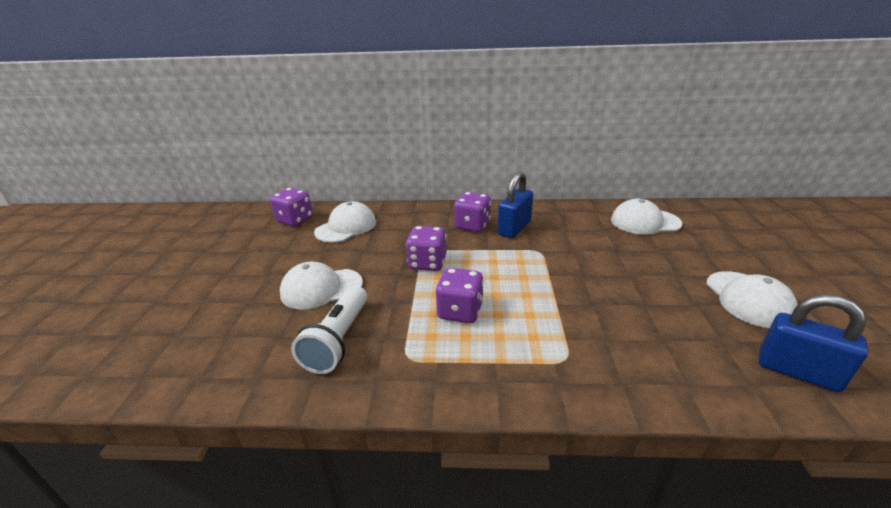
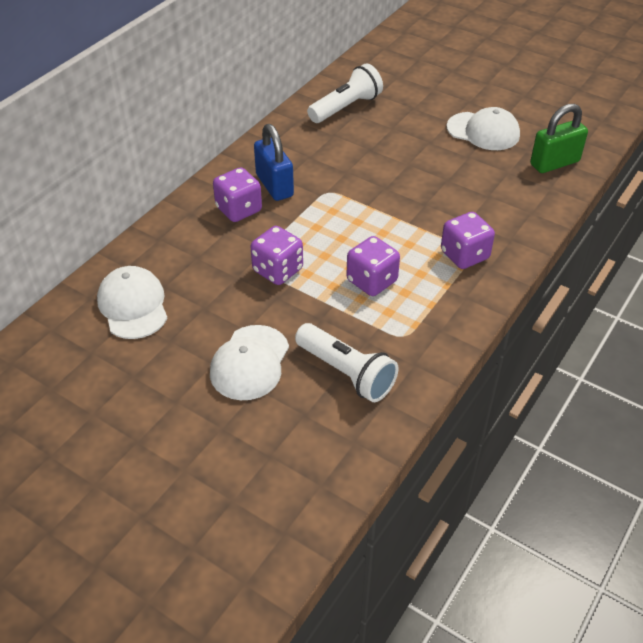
camera: 60 degrees left, 15 degrees up
(295, 220) = (59, 347): purple dice -> purple dice (464, 255)
(645, 222) = (346, 107): white cap -> white flashlight
(797, 371) = (554, 163): blue padlock -> green padlock

